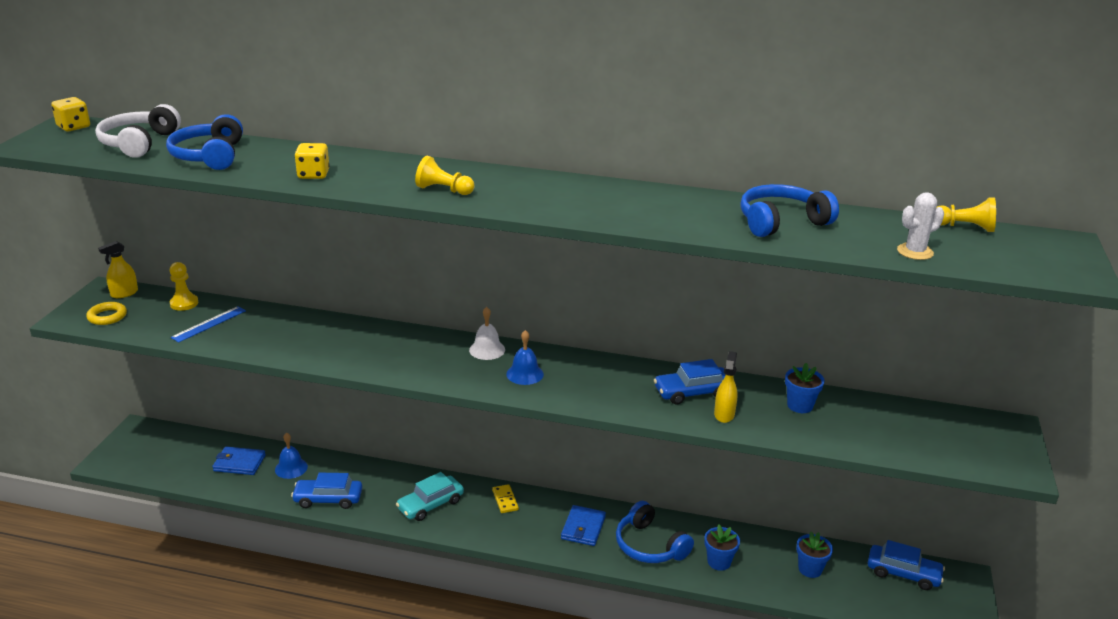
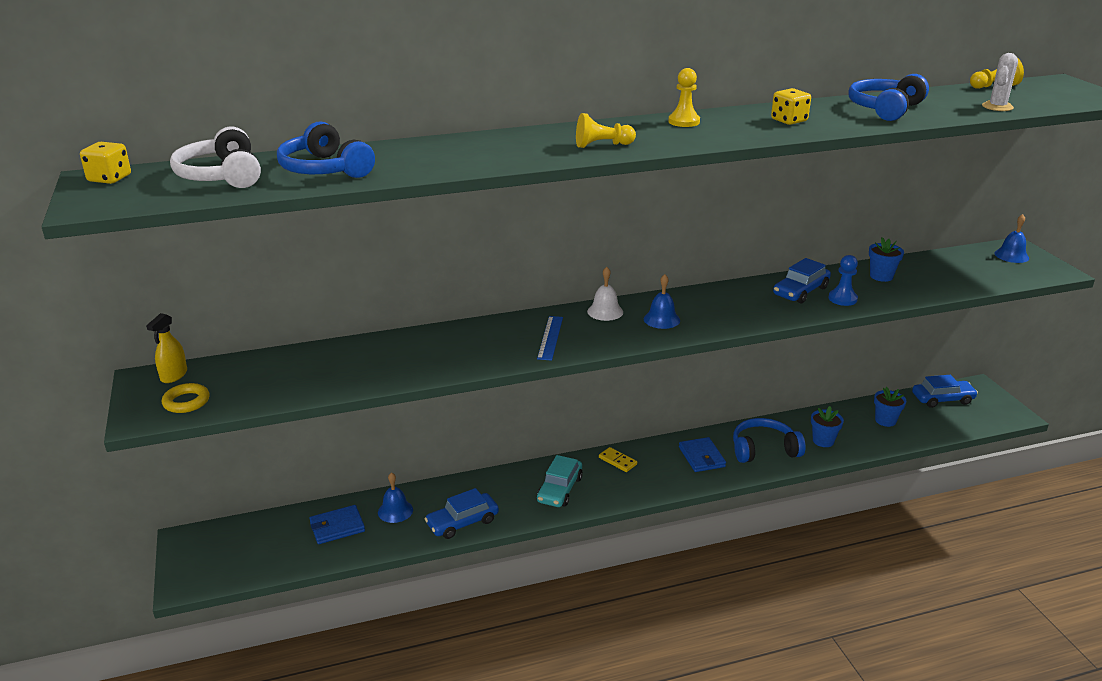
camera: 30 degrees left, 0 degrees up
(184, 303) = (257, 364): yellow pawn -> yellow pawn (684, 122)
(209, 324) = (313, 373): blue ruler -> blue ruler (550, 337)
(313, 174) = (462, 160): yellow dice -> yellow dice (789, 120)
(649, 545) = (764, 449): blue headphones -> blue headphones turned 150 degrees clockwise
(724, 414) = (842, 299): yellow spray bottle -> blue pawn
(989, 433) = (1011, 255): none -> blue bell

